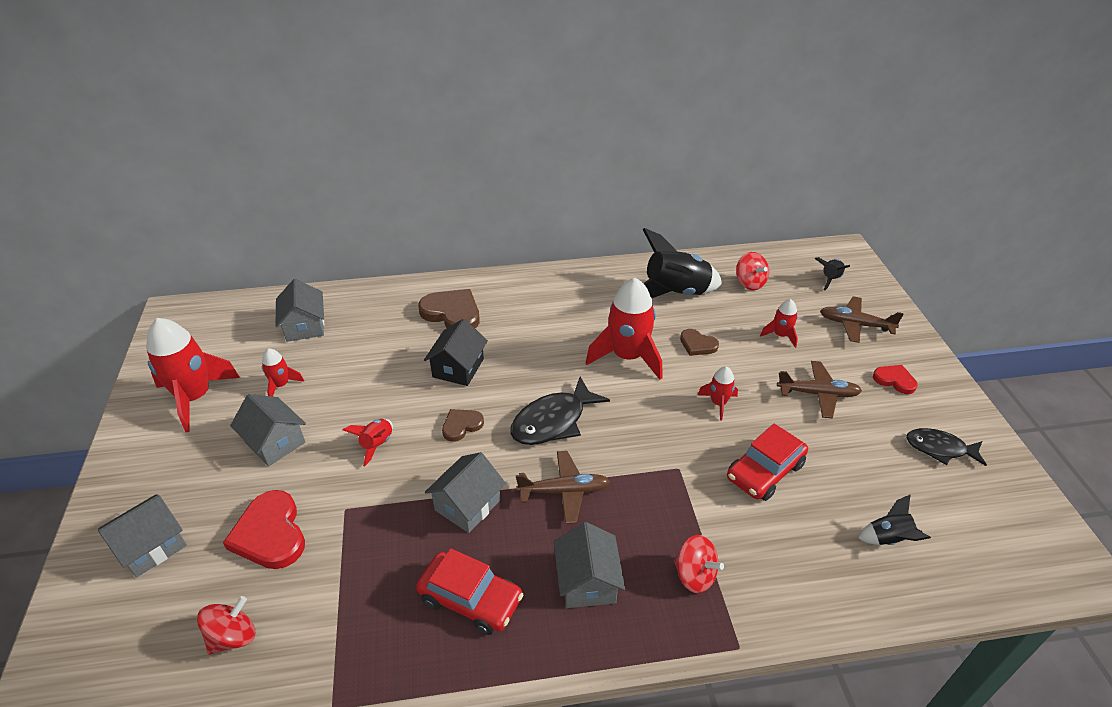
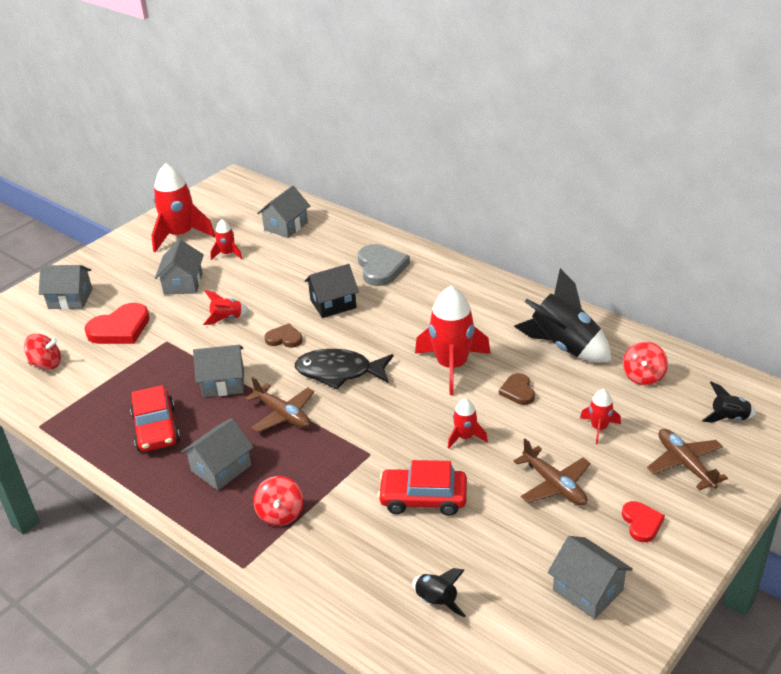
camera: 50 degrees right, 5 degrees down
(270, 534) = (120, 328): red heart -> red heart turned 150 degrees counterclockwise
(452, 313) = (381, 267): brown heart -> grey heart
(939, 448) = (587, 590): black fish -> grey house

